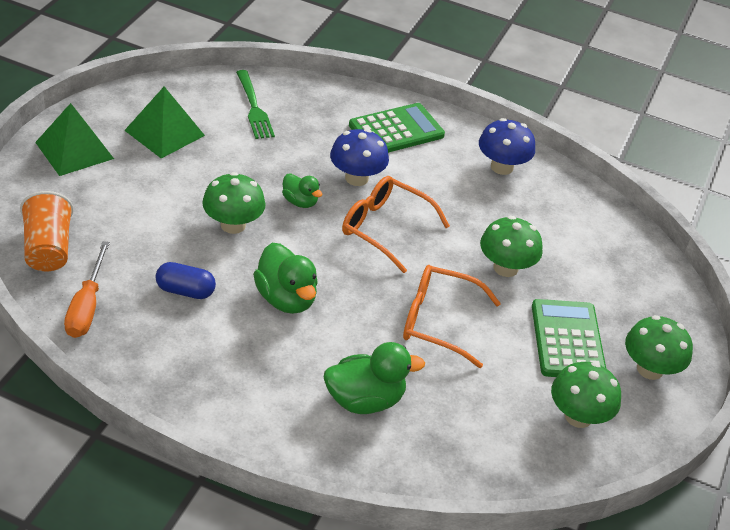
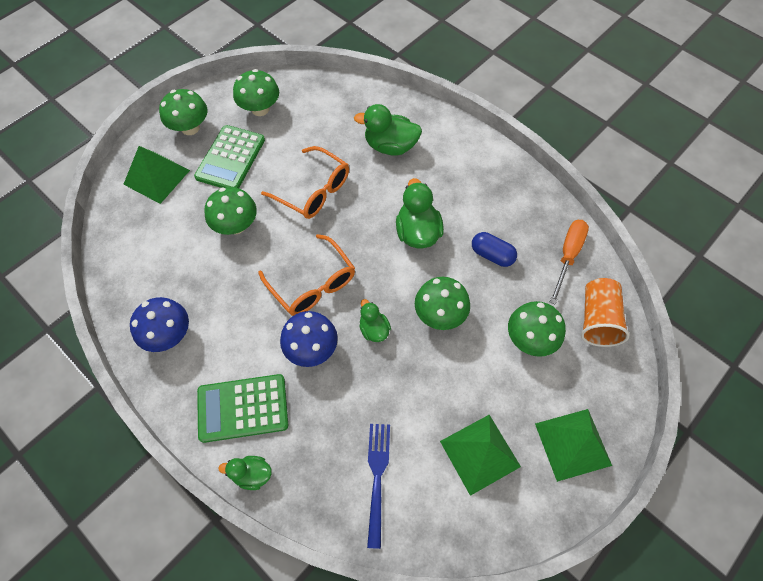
camera: 155 degrees left, 20 degrees up
(126, 220) = (530, 339): none -> green mushroom
(254, 107) = (377, 478): green fork -> blue fork
(362, 96) = (252, 474): none -> green duck
(638, 301) = (156, 177): none -> green pyramid

